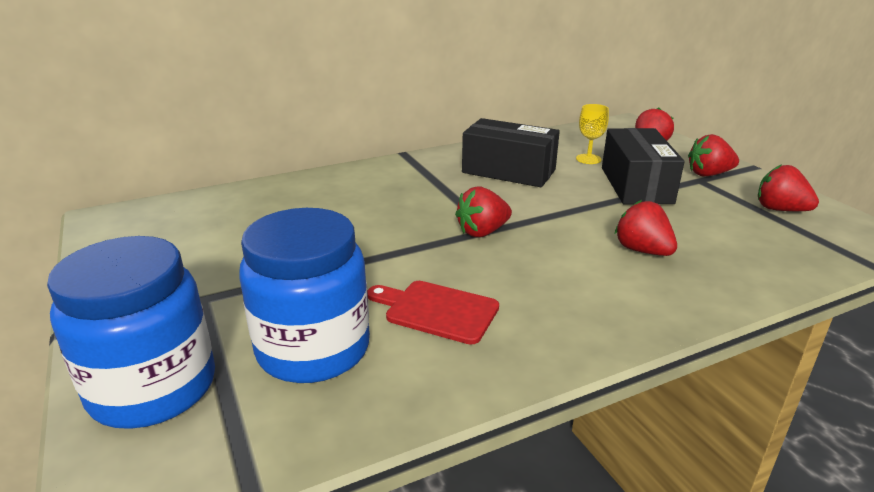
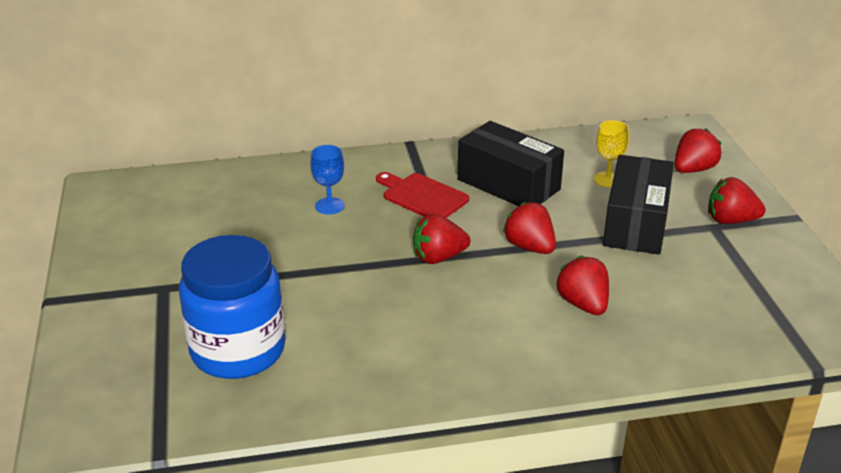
camera: 15 degrees right, 5 degrees up
(153, 388) = (110, 360): blue jar -> none
(354, 205) = (329, 206): none -> blue goblet
(436, 310) = (354, 333): red cutting board -> red cutting board (422, 196)
(780, 209) = (771, 279): red strawberry -> red strawberry (529, 247)

